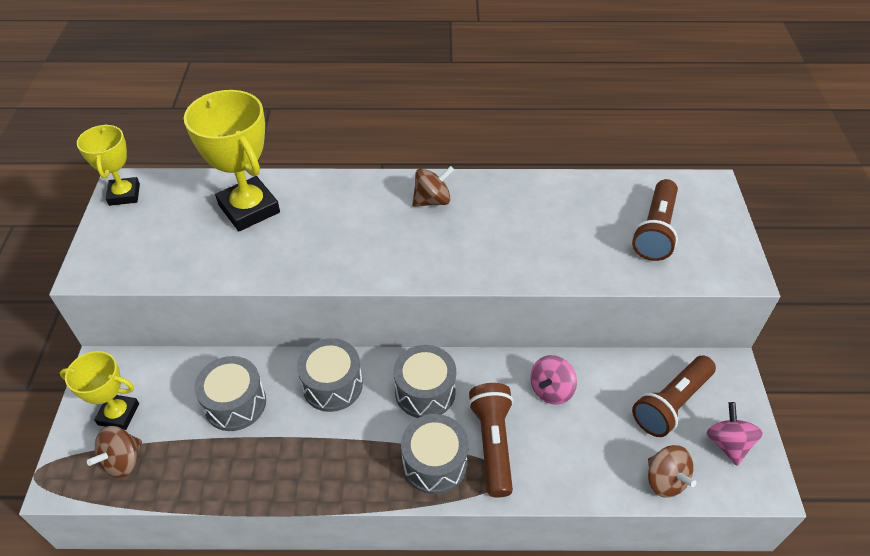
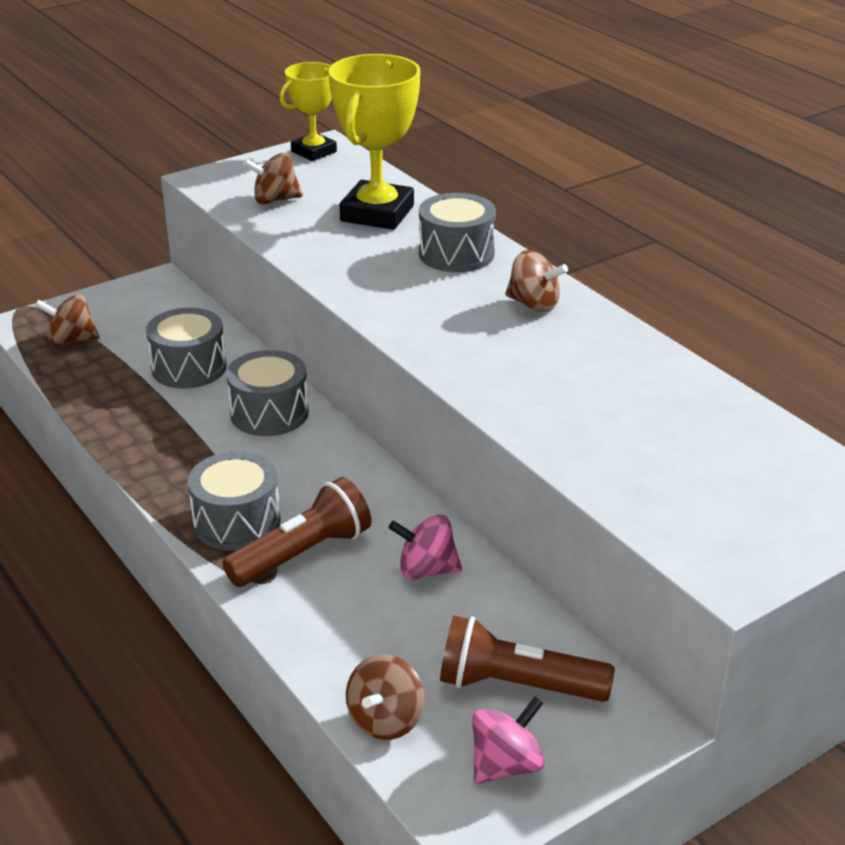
camera: 55 degrees right, 15 degrees down
(118, 414) = (117, 314): yellow trophy -> none
(169, 249) = (275, 200): none -> brown spinning top
(425, 392) = (324, 477): grey drum -> grey drum (456, 254)
(655, 231) = (710, 478): brown flashlight -> none

